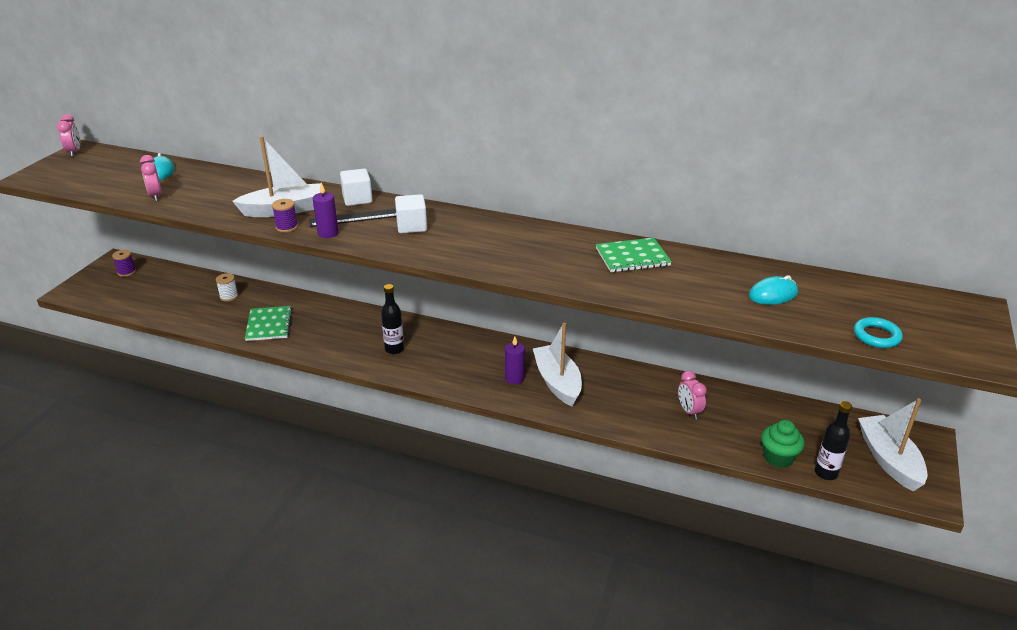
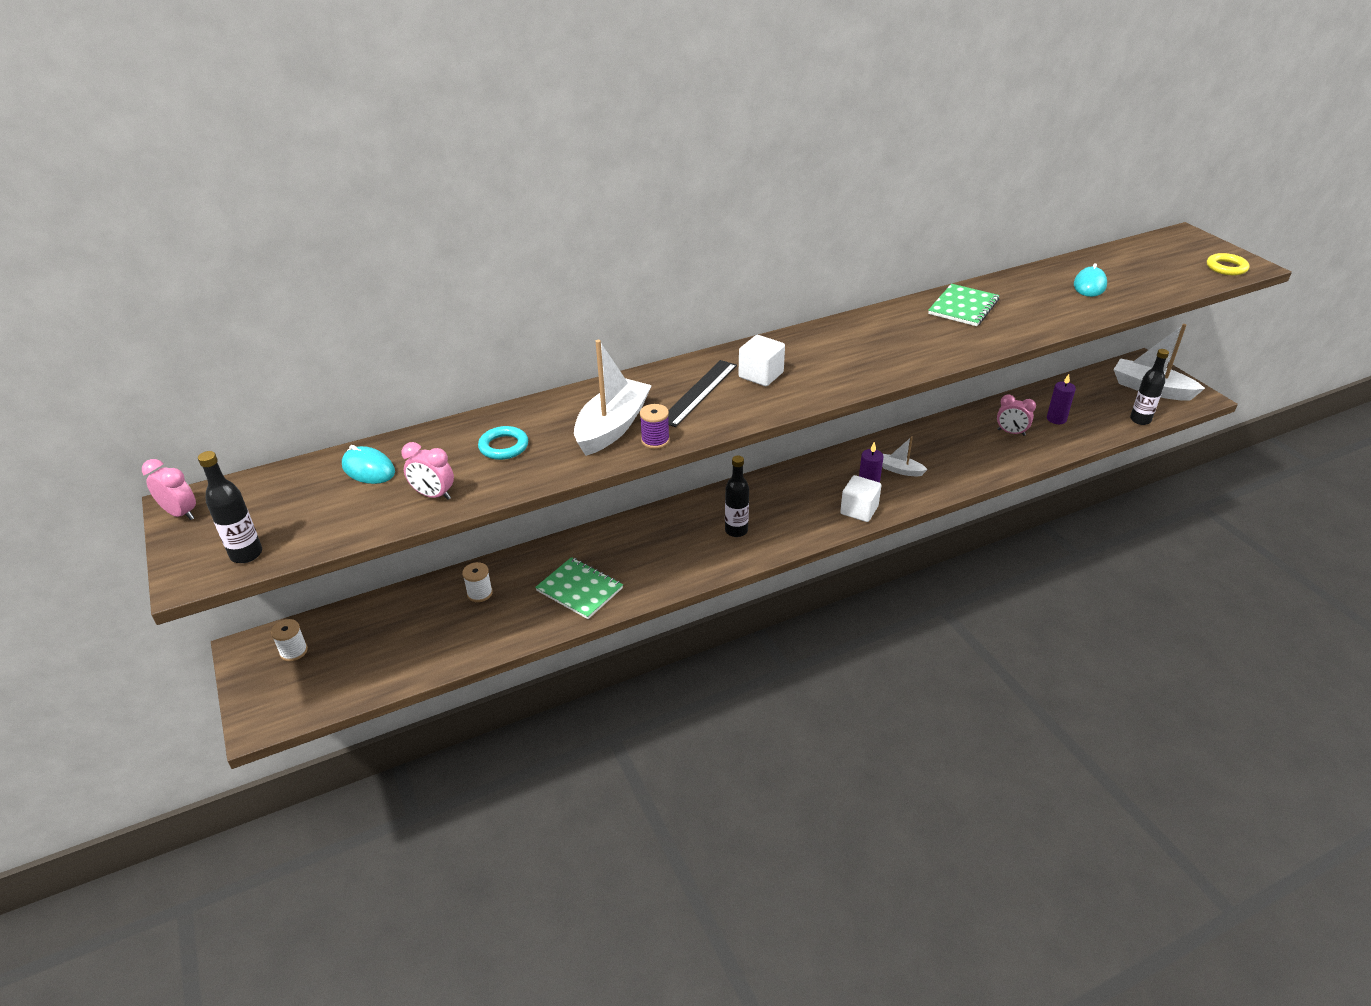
camera: 45 degrees left, 5 degrees up
(57, 180) = (246, 554): none -> black bottle
(126, 272) = (294, 651): purple spool -> white spool
(328, 233) = (706, 423): purple candle -> purple candle (1056, 419)
(357, 199) = (656, 379): white cube -> white cube (859, 510)
(557, 382) = (900, 470): white boat -> white boat, size x0.51
(778, 458) = (1104, 428): green cupcake -> none
(876, 336) = (1185, 281): turquoise ring -> turquoise ring (504, 446)
(950, 348) = (1226, 267): none -> yellow ring

